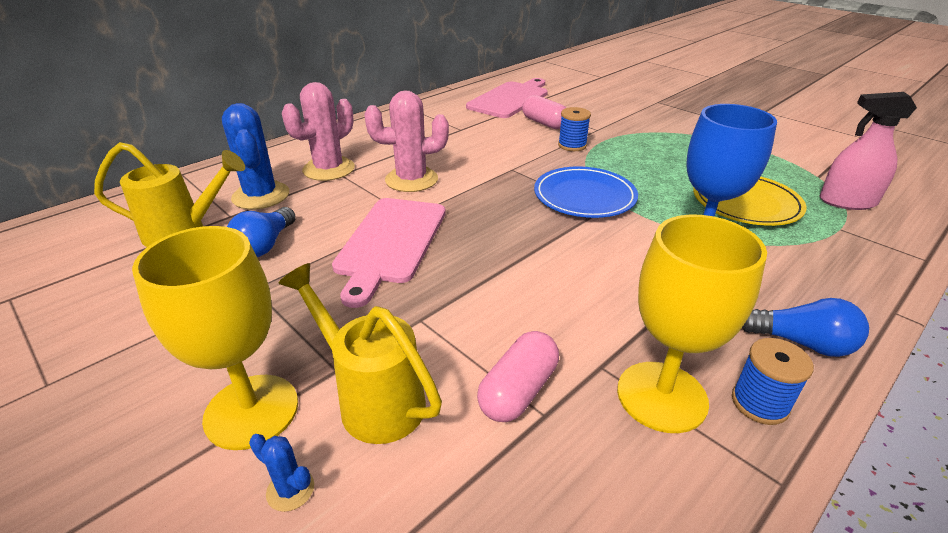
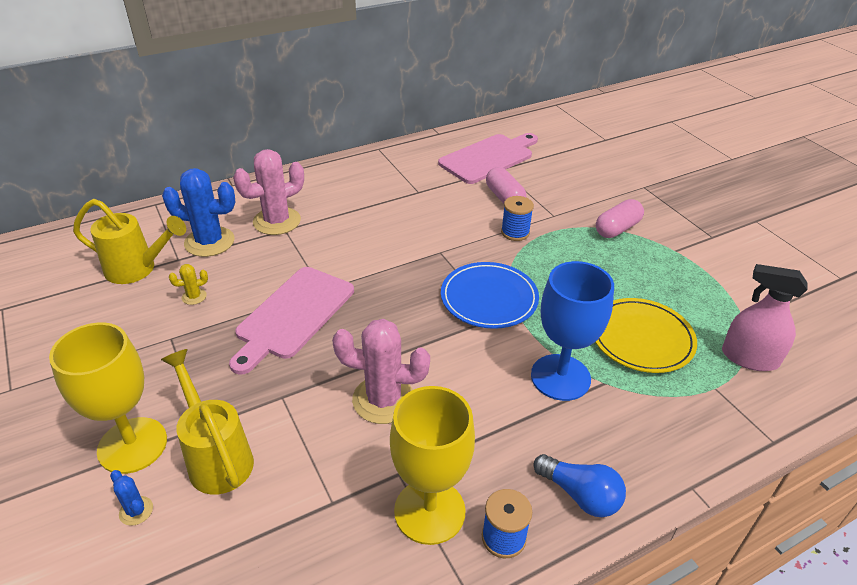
camera: 15 degrees right, 5 degrees up
(261, 196) = (209, 242): blue cactus -> blue cactus turned 75 degrees counterclockwise
(265, 245) = (194, 297): blue light bulb -> yellow cactus
(411, 180) = (342, 248): pink cactus -> pink cactus (383, 399)
(518, 390) = (323, 478): pink capsule -> pink capsule (617, 229)

